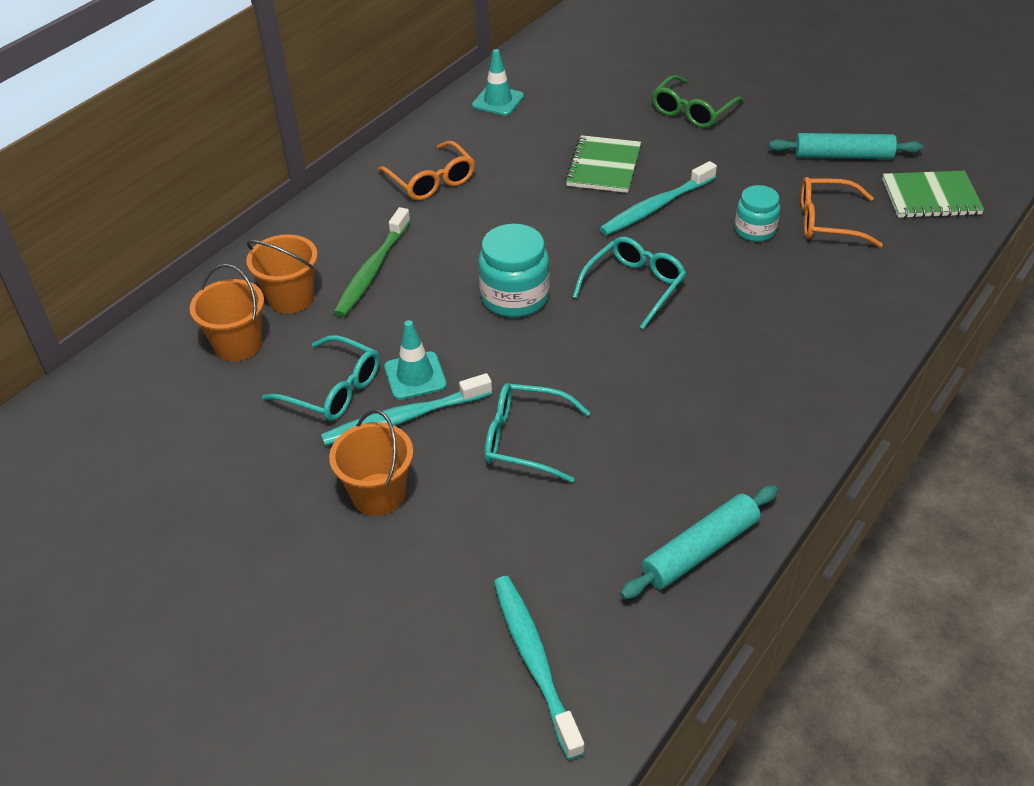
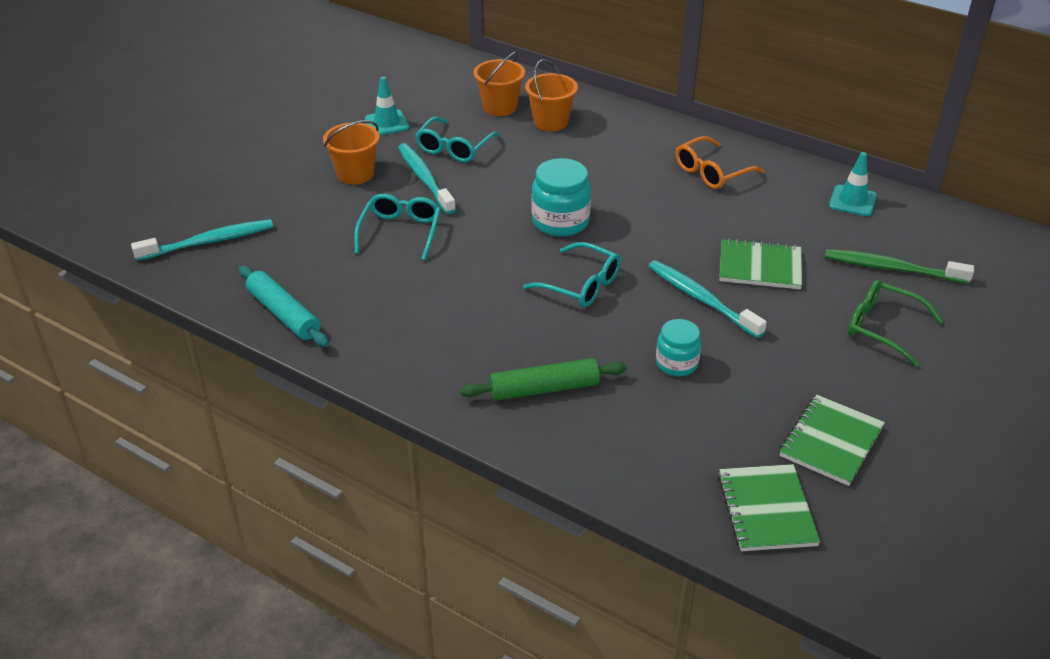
camera: 85 degrees right, 5 degrees down
(372, 270) = (586, 153): green toothbrush -> green toothbrush (892, 268)
(415, 376) = (468, 180): turquoise traffic cone -> turquoise traffic cone (387, 123)
(805, 319) = (544, 388): none -> green rolling pin
(827, 221) = (701, 417): orange glasses -> none
(843, 156) = (830, 442): turquoise rolling pin -> green notebook

